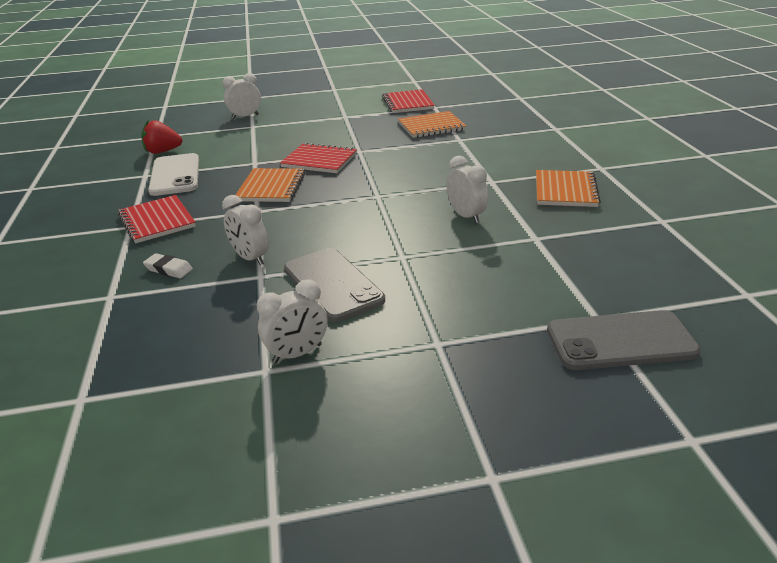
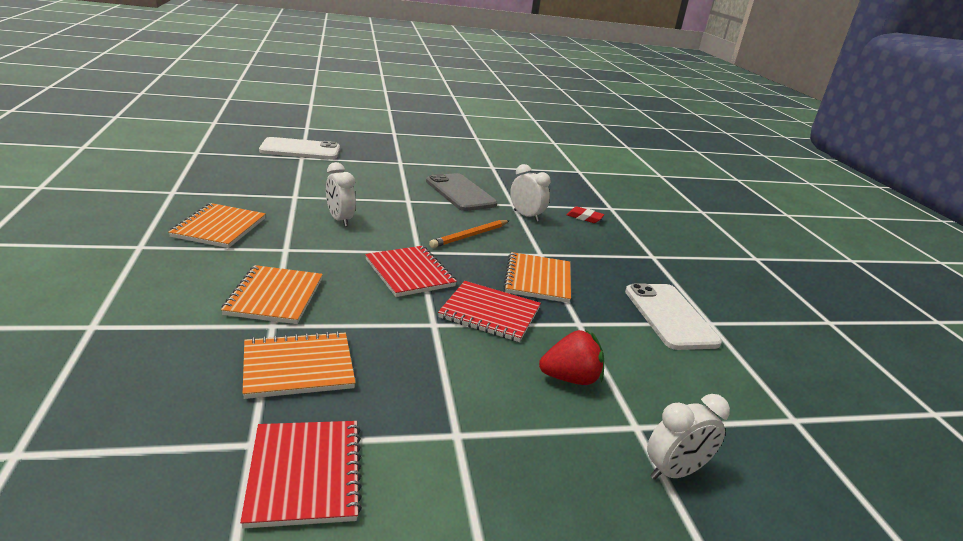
camera: 175 degrees right, 5 degrees down
(157, 221) = (632, 258): red notebook -> red notebook (409, 273)
(163, 152) = (736, 370): red strawberry -> red strawberry (570, 378)
(169, 269) = (584, 217): white eraser -> red eraser
(297, 354) = (477, 169): white clock -> none
(327, 219) = (469, 236): none -> orange pencil
(471, 151) = (274, 297): none -> orange notebook
(620, 341) = (300, 150): grey phone -> white phone

